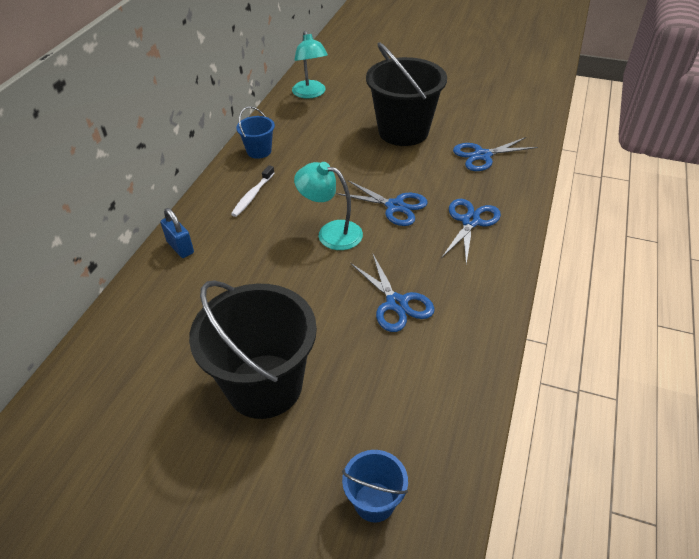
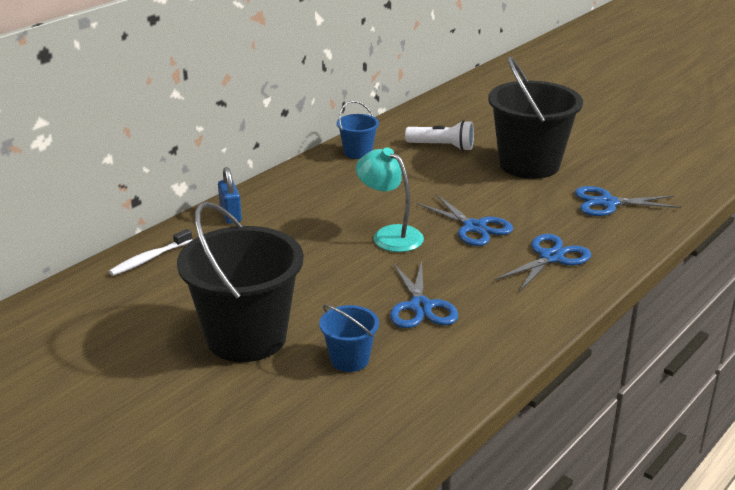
camera: 20 degrees right, 15 degrees down
(252, 196) = (327, 188): white toothbrush -> white toothbrush (149, 258)
(310, 94) = (446, 113): turquoise lamp -> none
(326, 129) = (442, 147): none -> white flashlight
(374, 502) = (296, 447): blue bucket -> blue bucket (349, 359)

